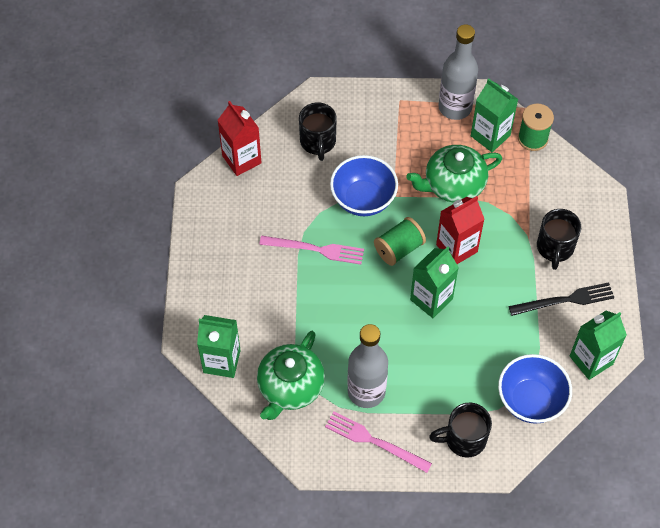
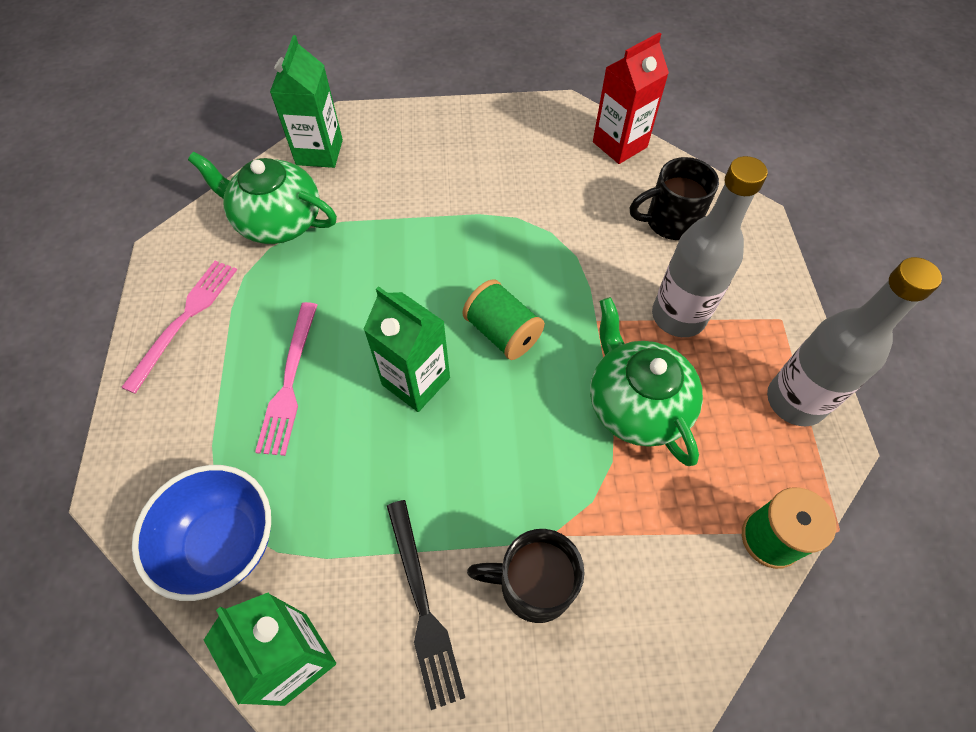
camera: 85 degrees right, 0 degrees up
(316, 249) = (490, 232): pink fork -> pink fork (289, 382)
(363, 199) = (583, 282): blue bowl -> none
(366, 391) = (263, 305): grey bottle -> grey bottle (678, 316)
(456, 248) = (513, 414): red carton -> none
(464, 439) = (169, 438): black mug -> none
(490, 136) = (753, 461): green carton -> none

